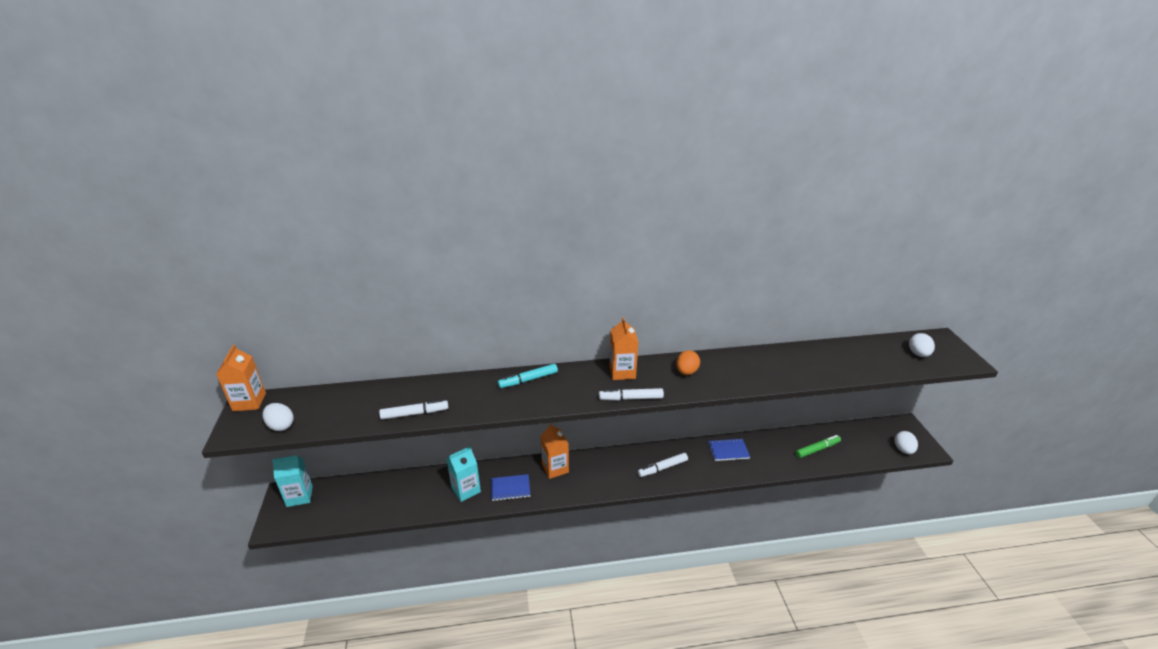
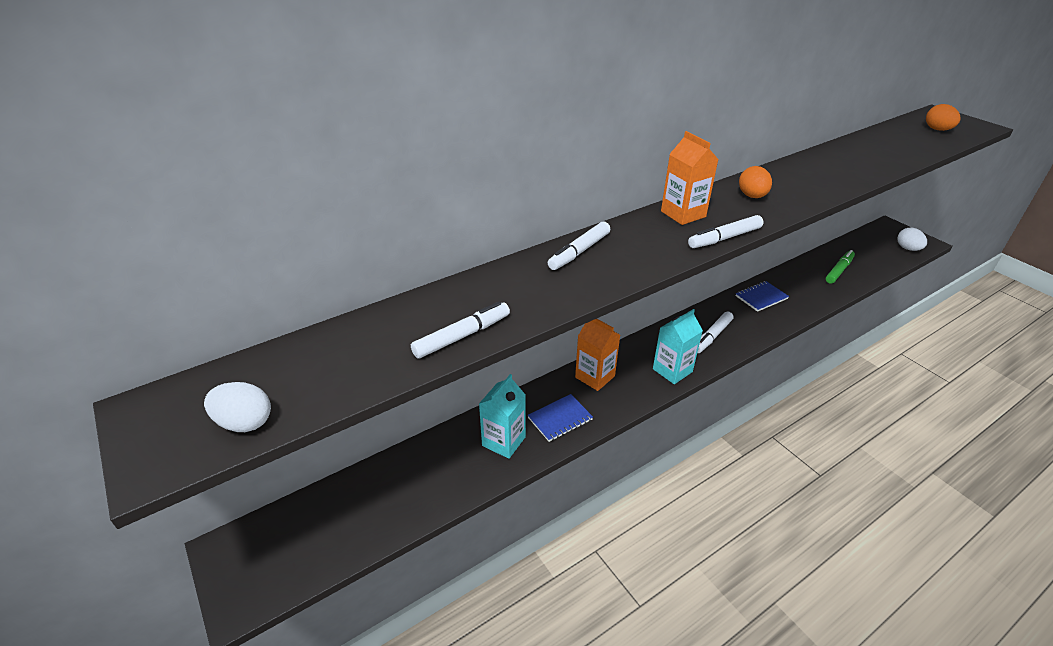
camera: 25 degrees left, 5 degrees up
(249, 402) = (146, 406): orange carton -> none
(299, 496) = (254, 543): turquoise carton -> turquoise carton (672, 370)
(528, 380) = (579, 252): turquoise marker -> white marker
(918, 354) = (937, 130): white egg -> orange egg

